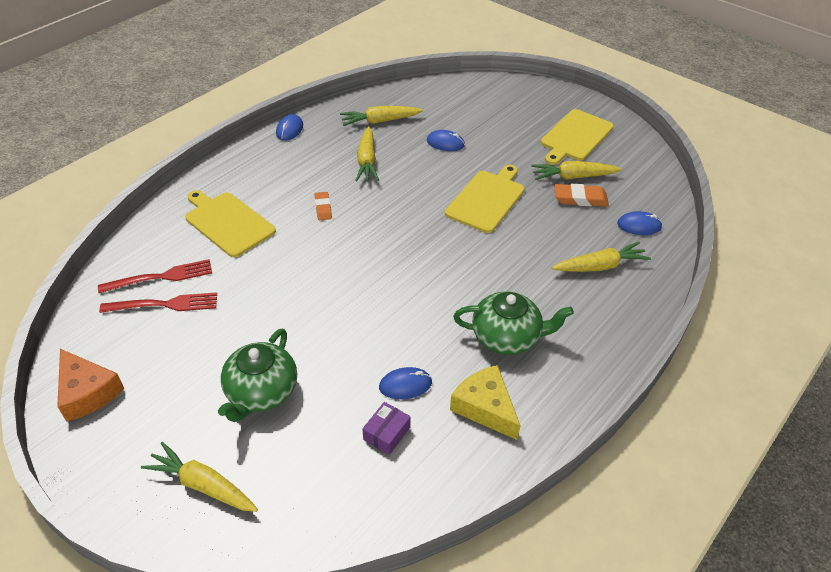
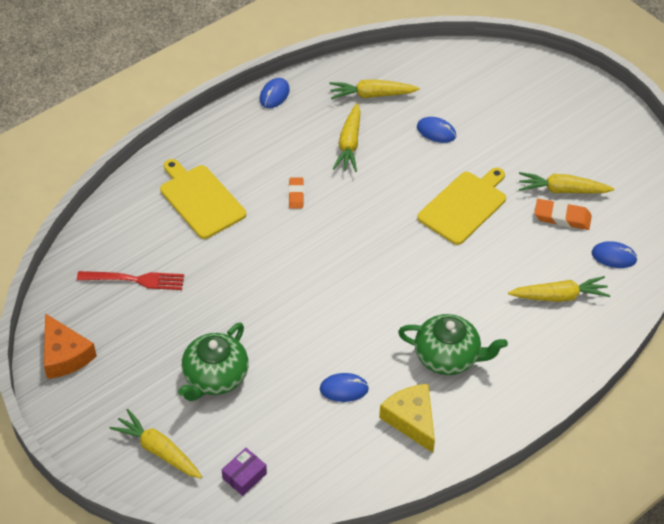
camera: 10 degrees right, 5 degrees up
(161, 277) = (133, 251): red fork -> none
(386, 433) = (319, 430): purple box -> purple box (244, 476)
(575, 137) = (579, 140): yellow cutting board -> none

